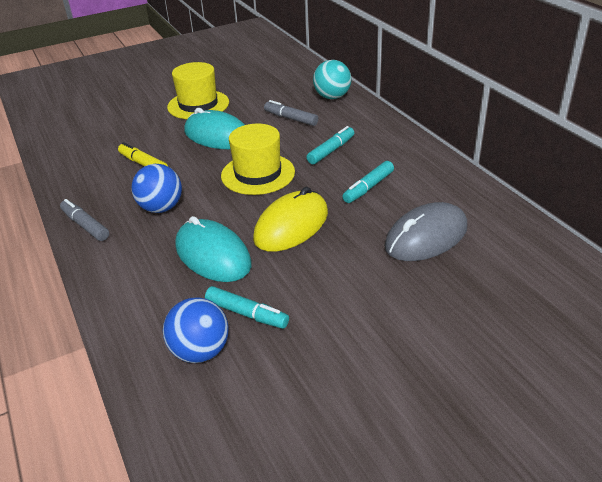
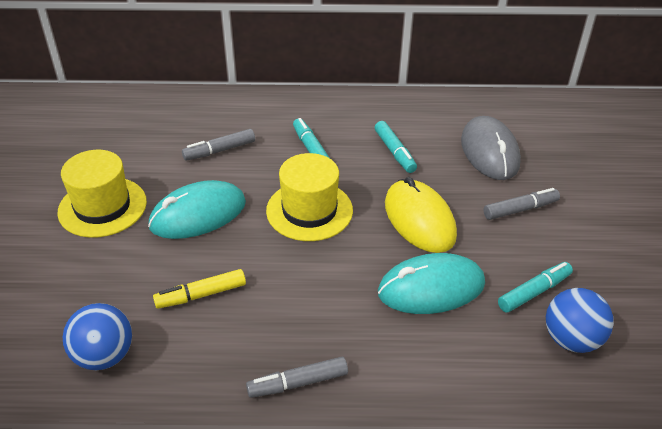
camera: 65 degrees left, 5 degrees up
(161, 208) = (314, 304): blue ball -> blue ball (104, 356)
(332, 97) = (205, 108): turquoise ball -> none
(356, 277) = (520, 209): none -> grey marker

